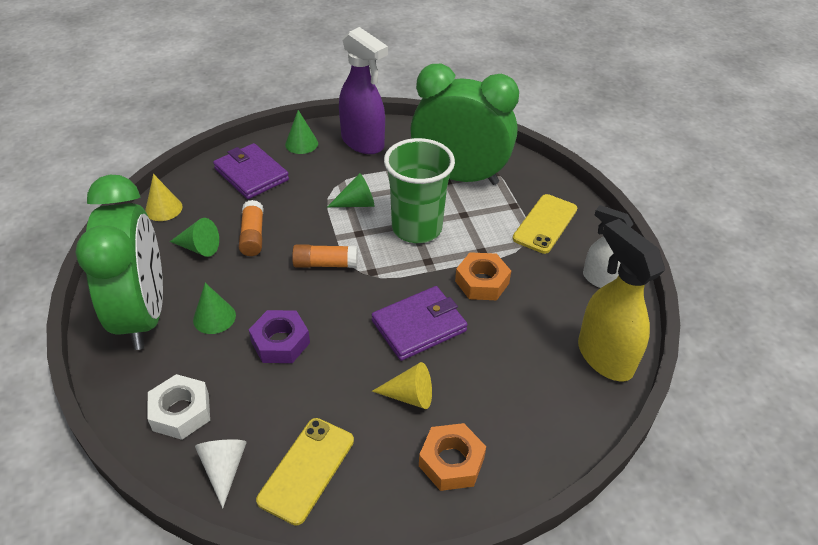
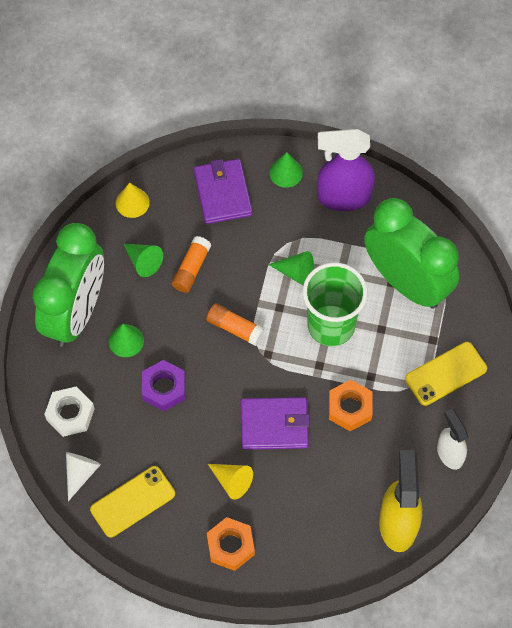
camera: 30 degrees right, 20 degrees up
(363, 143) = (343, 197): purple spray bottle -> purple spray bottle turned 105 degrees clockwise

